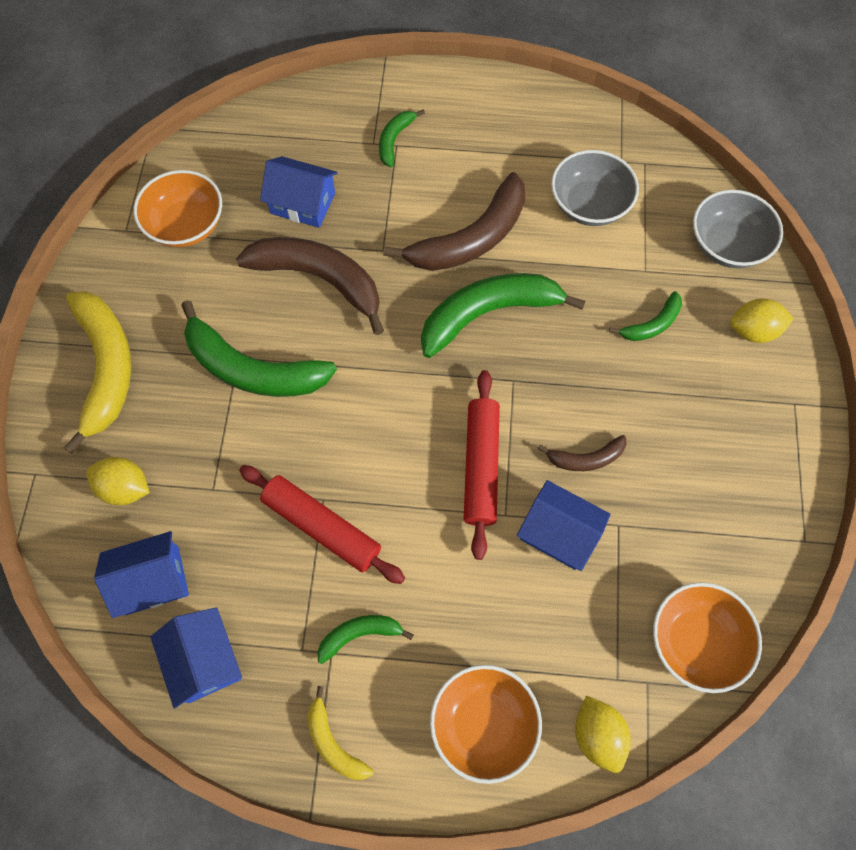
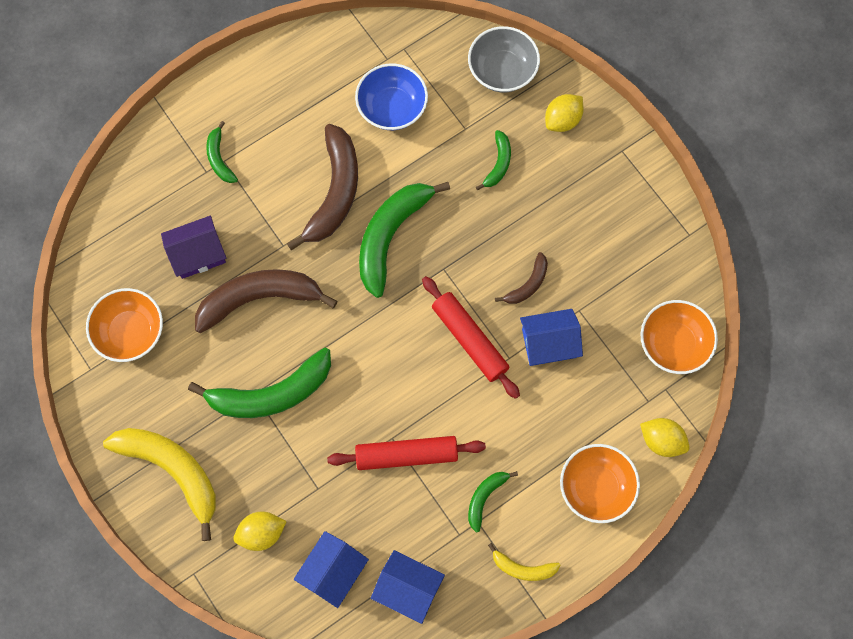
camera: 40 degrees left, 5 degrees up
(303, 203) = (198, 254): blue house -> purple house
(589, 205) = (392, 108): grey bowl -> blue bowl

